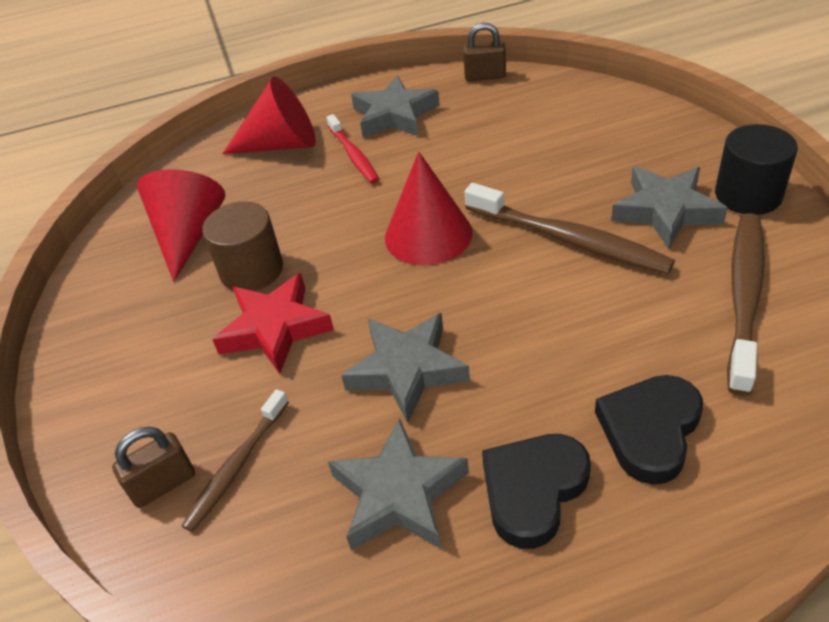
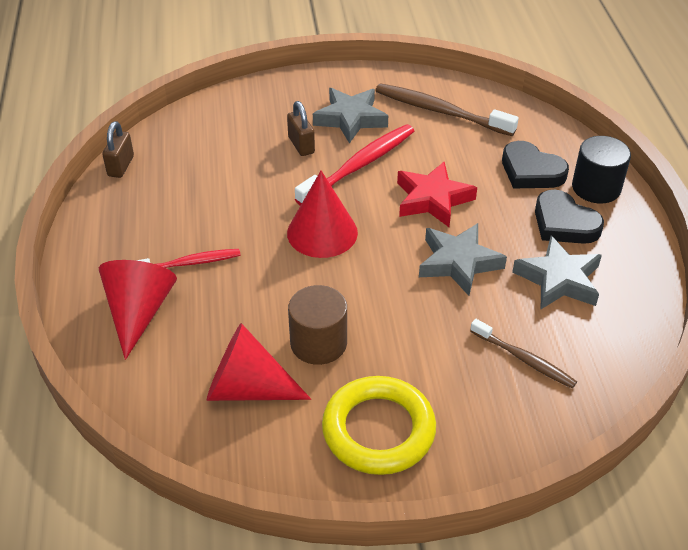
camera: 85 degrees left, 0 degrees up
(130, 342) = (378, 430): none -> yellow ring
(163, 484) = (533, 402): brown padlock -> brown padlock (301, 145)
(275, 328) = (395, 331): red star -> red star (432, 199)
(394, 115) = (142, 229): grey star -> none
(569, 239) = (359, 165): brown toothbrush -> red toothbrush
(748, 195) = (351, 84): black cylinder -> black cylinder (596, 188)

